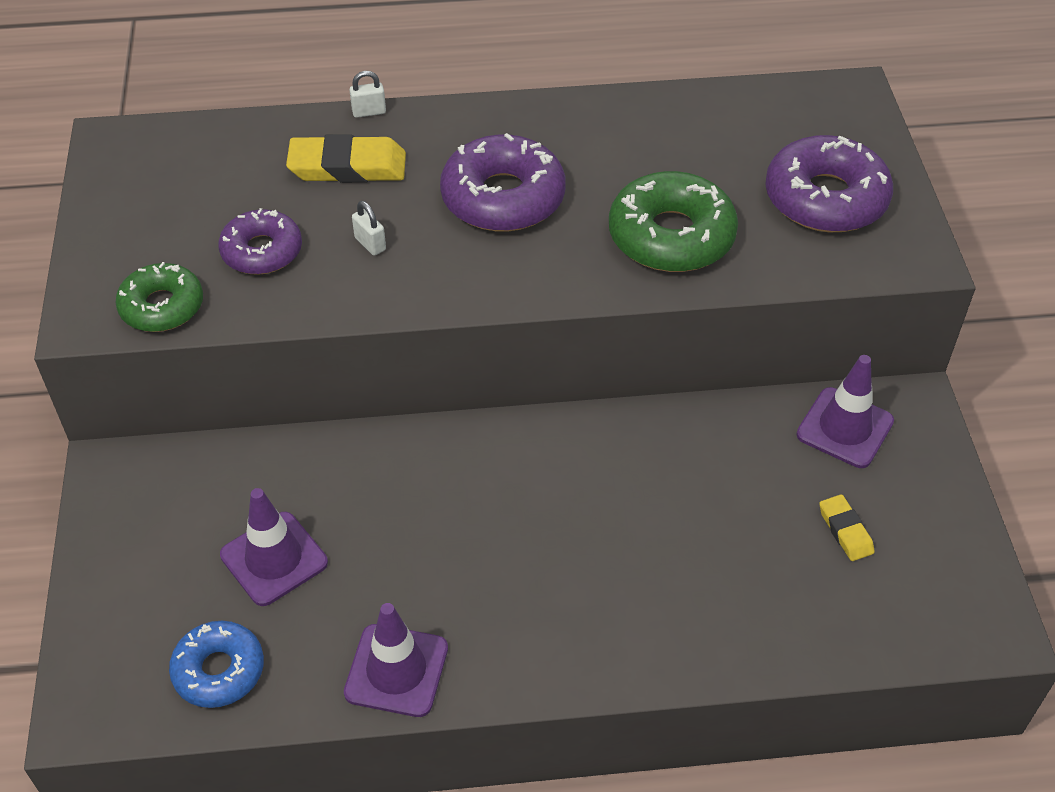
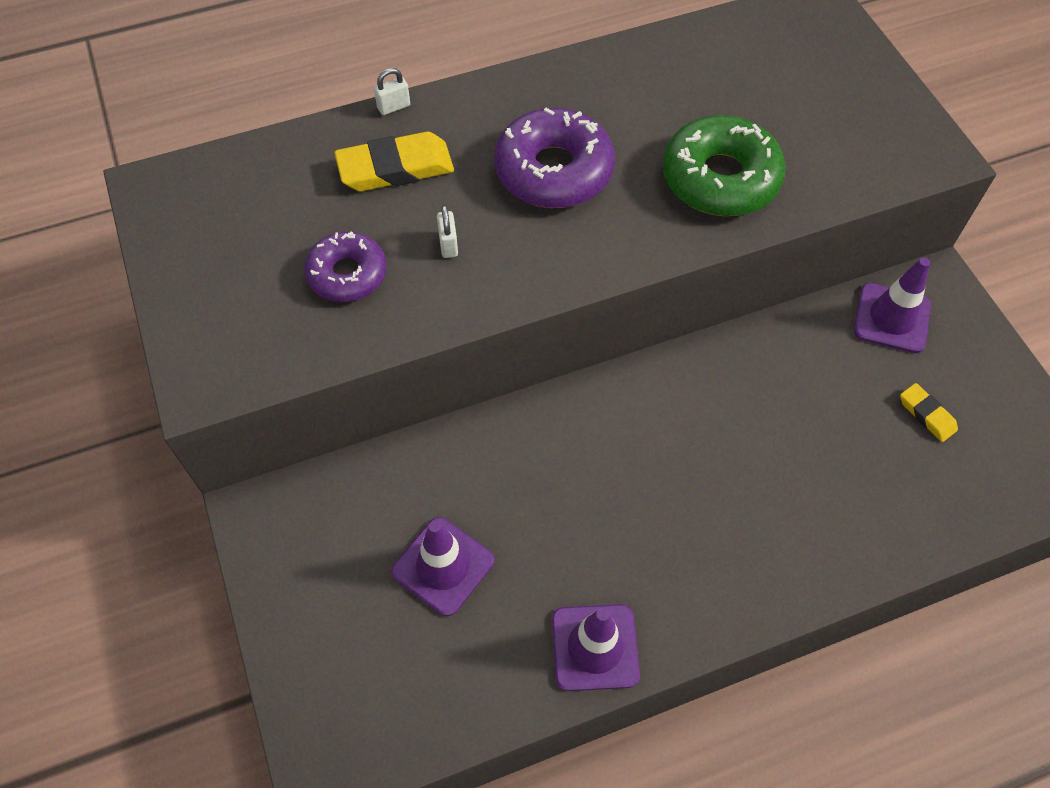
camera: 15 degrees left, 10 degrees up
(162, 307) = (272, 354): green donut -> none
(219, 670) = (433, 691): blue donut -> none
(370, 244) = (448, 244): white padlock -> white padlock turned 45 degrees clockwise
(825, 198) = (839, 113): purple donut -> none

